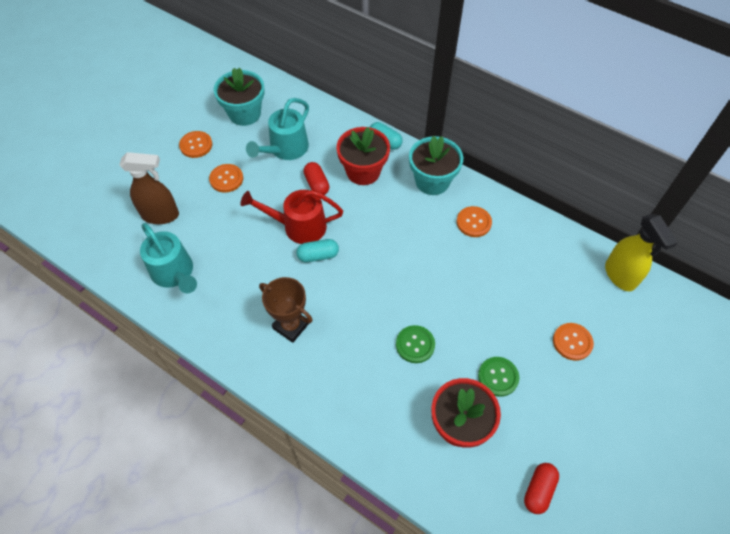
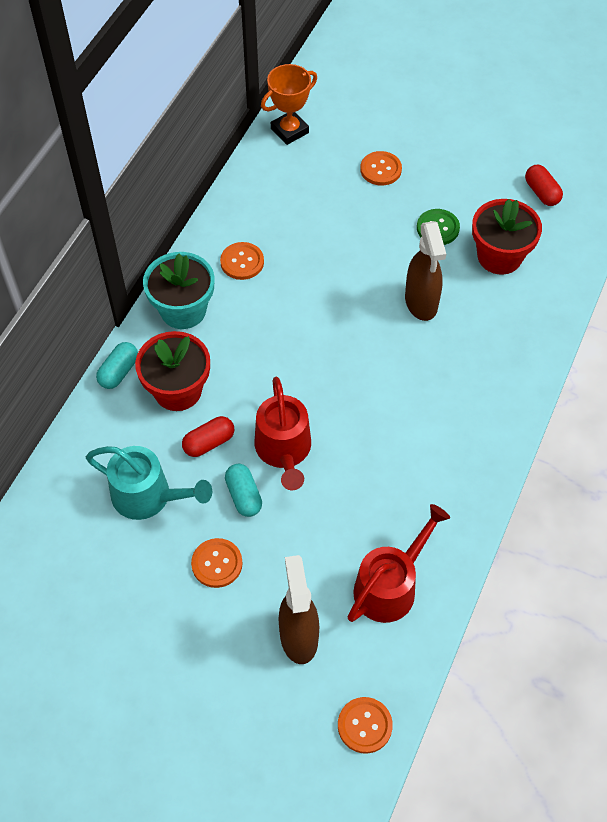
camera: 100 degrees left, 0 degrees up
(174, 273) = (390, 586): turquoise watering can -> red watering can
(196, 145) = (155, 627): orange button -> orange button (364, 725)
(245, 113) = (80, 572): turquoise flower pot -> none
(291, 326) = (431, 429): brown trophy -> none
(318, 256) = (325, 419): turquoise capsule -> turquoise capsule (244, 495)
(415, 344) = (421, 303): green button -> brown spray bottle
(538, 490) = (541, 192): red capsule -> red capsule turned 45 degrees clockwise
(620, 276) = (289, 131): yellow spray bottle -> orange trophy

